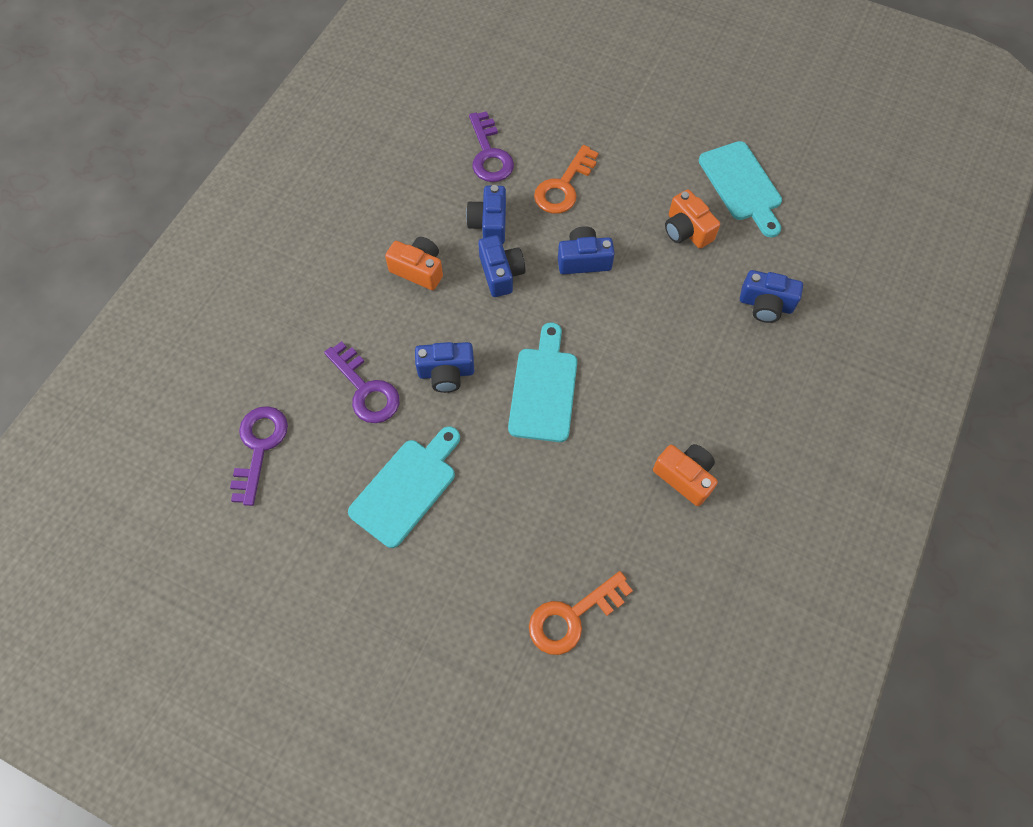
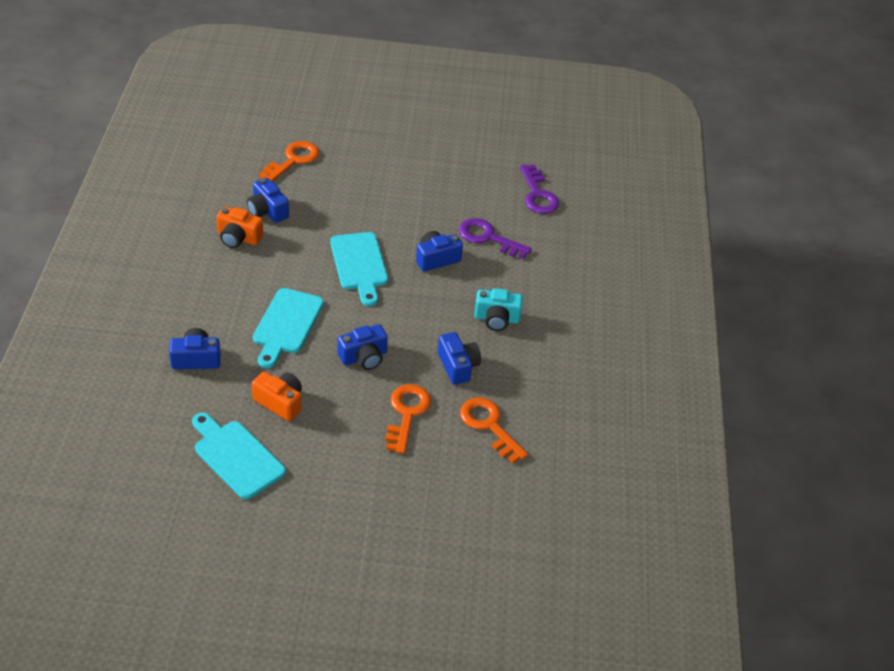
camera: 155 degrees right, 20 degrees down
(406, 488) = (428, 195): turquoise cutting board -> turquoise cutting board (286, 324)
(418, 270) = (496, 319): orange camera -> turquoise camera
(489, 154) = (489, 426): purple key -> orange key
(501, 273) = (429, 331): blue camera -> blue camera (267, 211)

